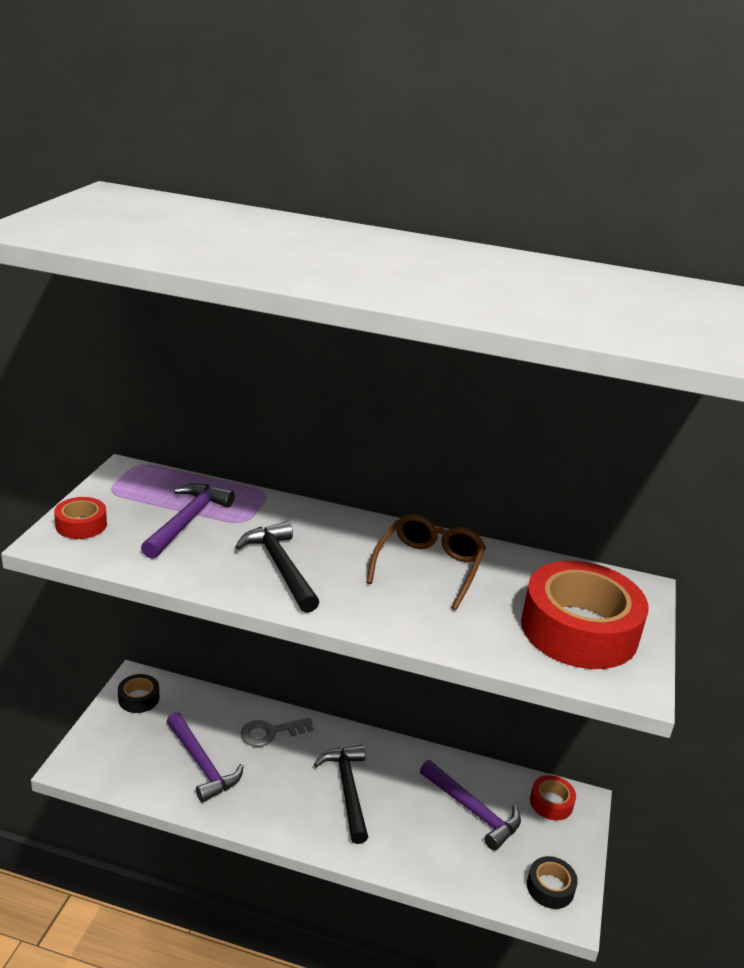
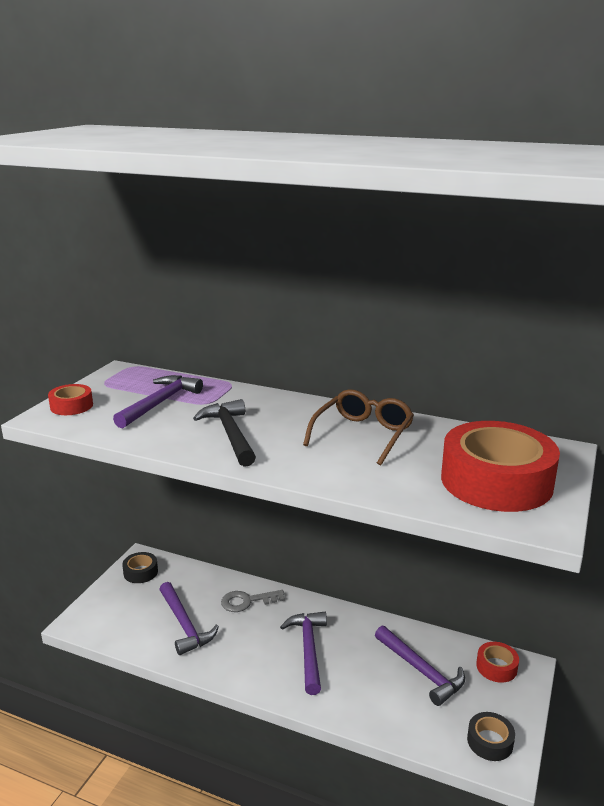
camera: 10 degrees right, 5 degrees down
(348, 790) = (308, 649): black hammer -> purple hammer

